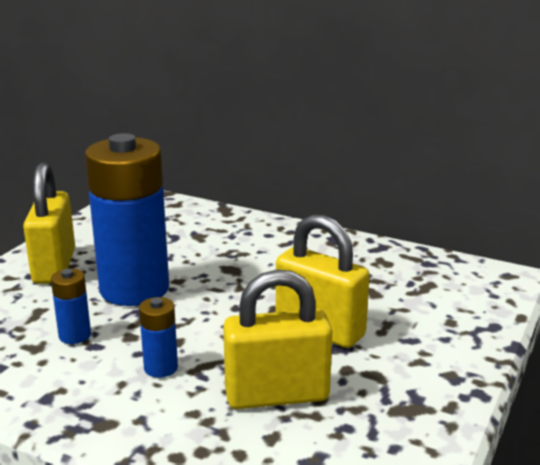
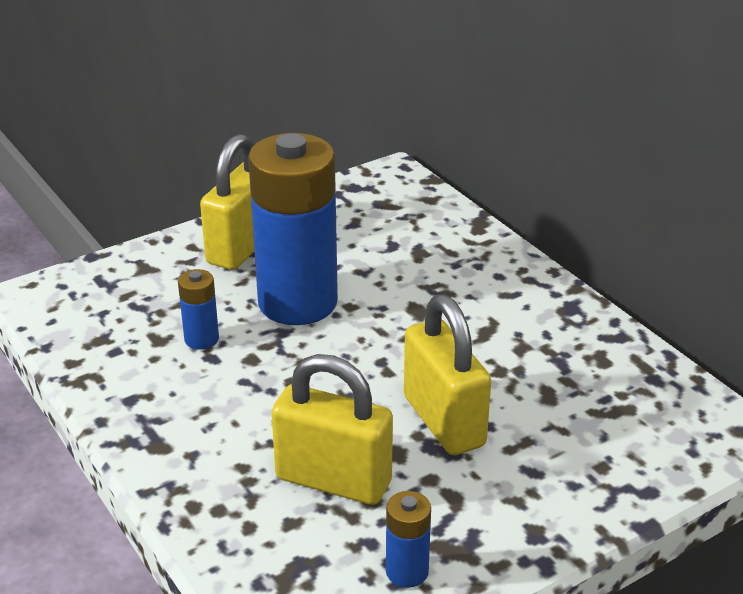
camera: 30 degrees right, 10 degrees up
(161, 368) = (251, 406): blue battery -> blue battery (407, 571)

